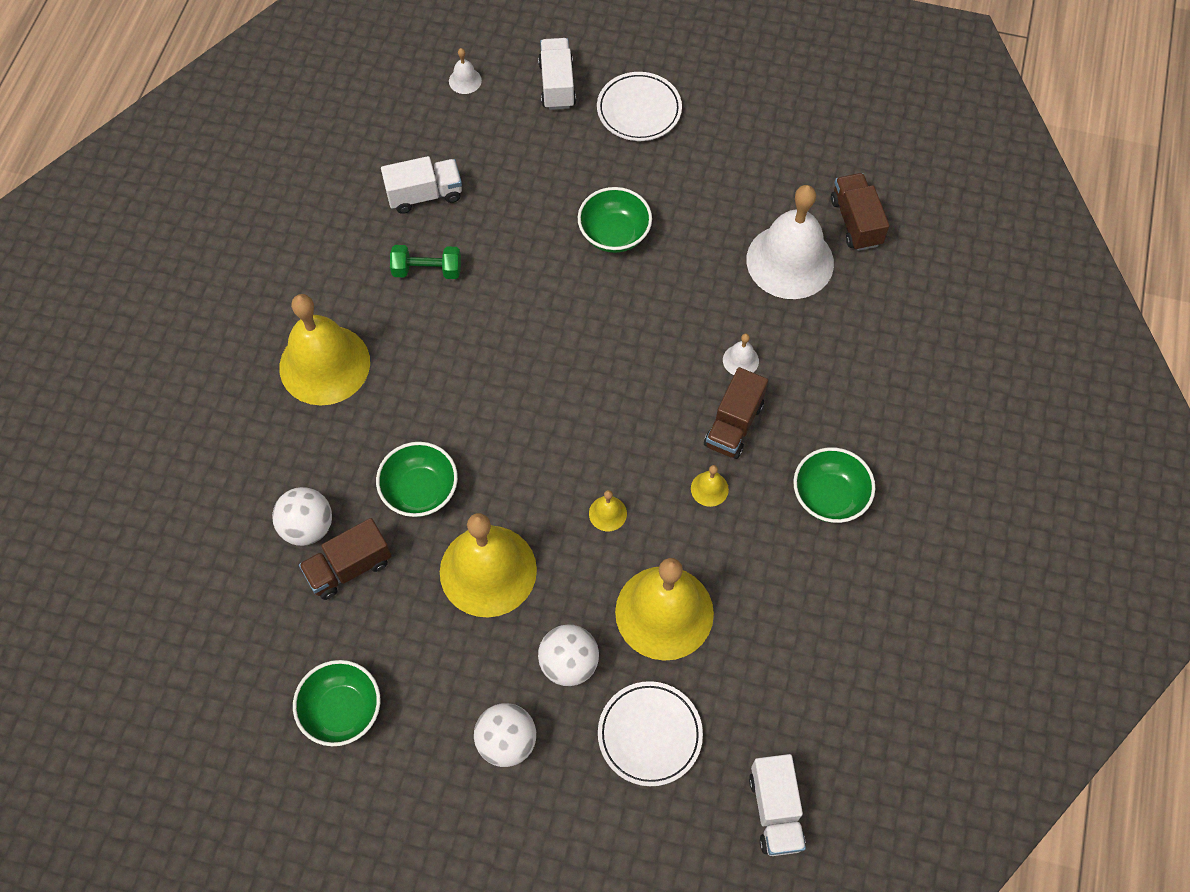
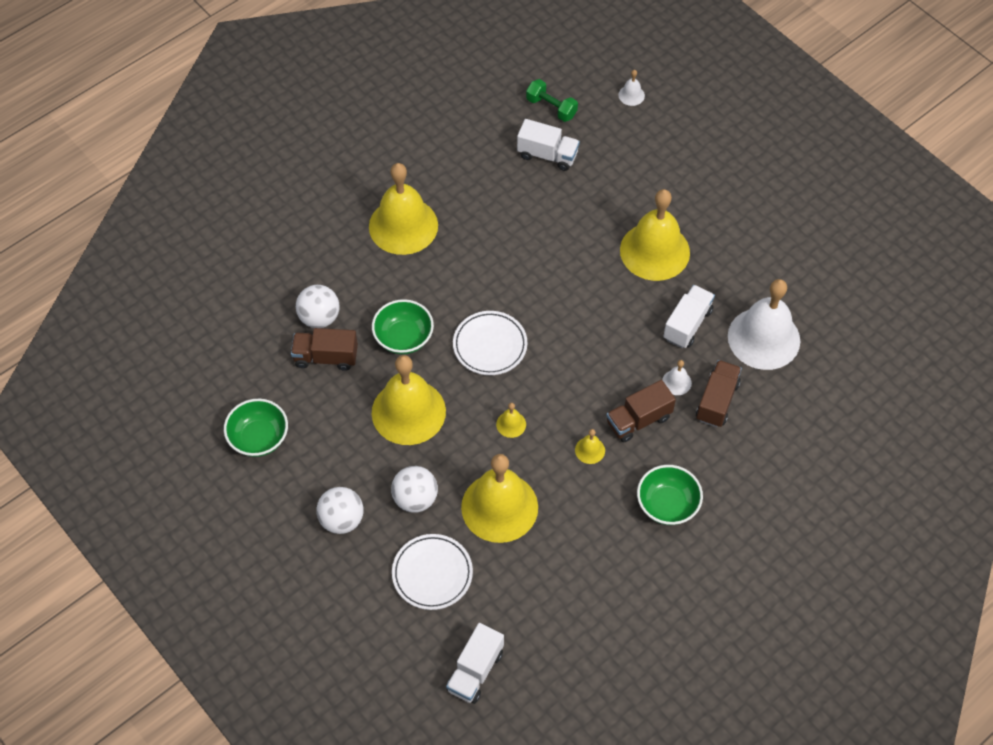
camera: 35 degrees right, 5 degrees down
(427, 270) = (512, 204): green dumbbell -> green dumbbell (551, 108)
(557, 85) = (692, 131): white truck -> white truck (687, 324)
(614, 234) = (654, 251): green bowl -> yellow bell
(639, 110) = (737, 179): white plate -> white plate (490, 345)
(856, 222) = (833, 339): brown truck -> brown truck (717, 401)

